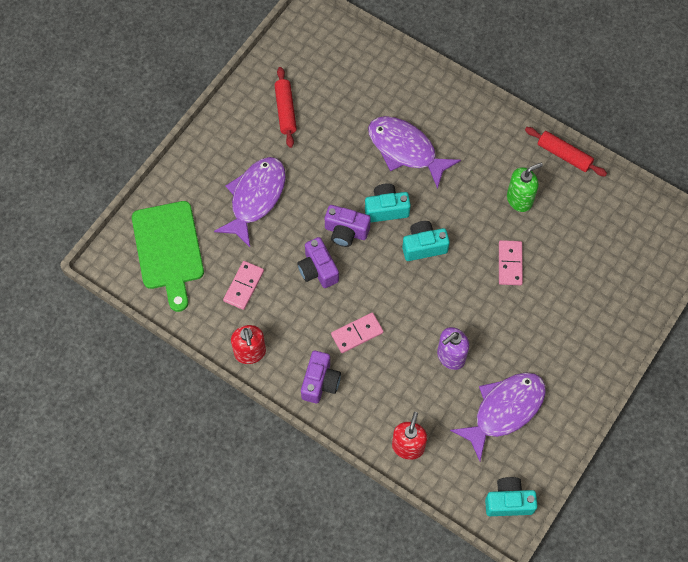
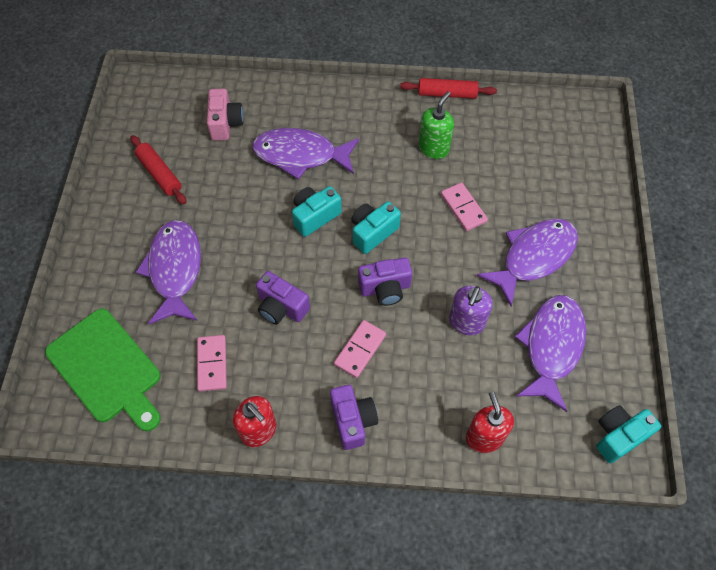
camera: 30 degrees left, 5 degrees down
(346, 232) = (288, 256): purple camera -> purple camera (385, 288)
(361, 90) = (225, 123): none -> pink camera
(540, 334) = (533, 257): none -> purple fish

